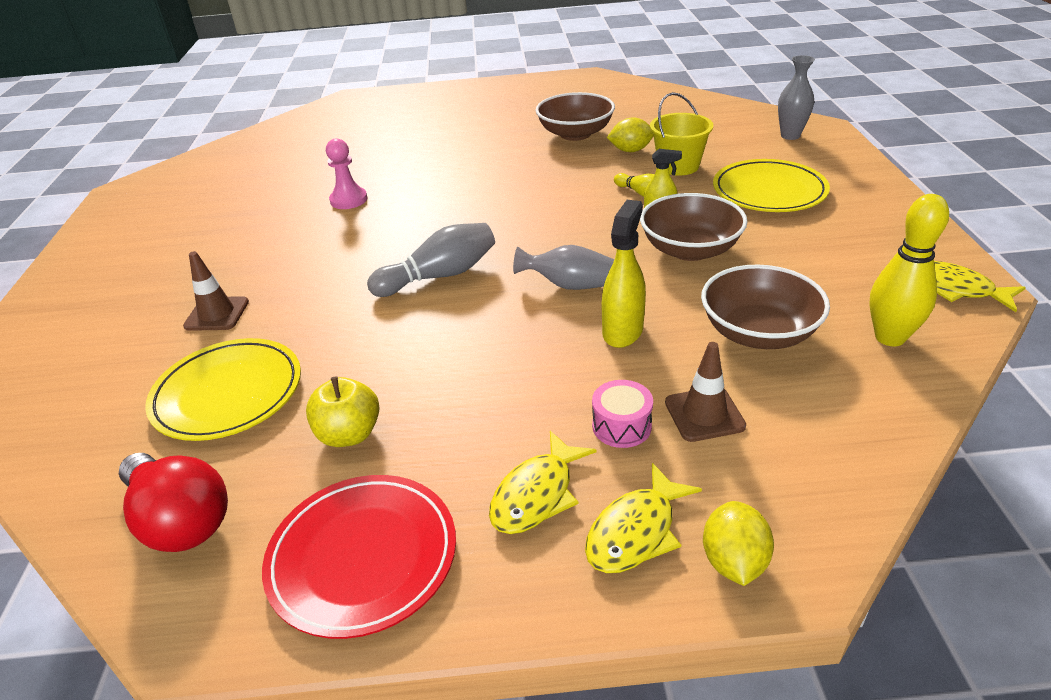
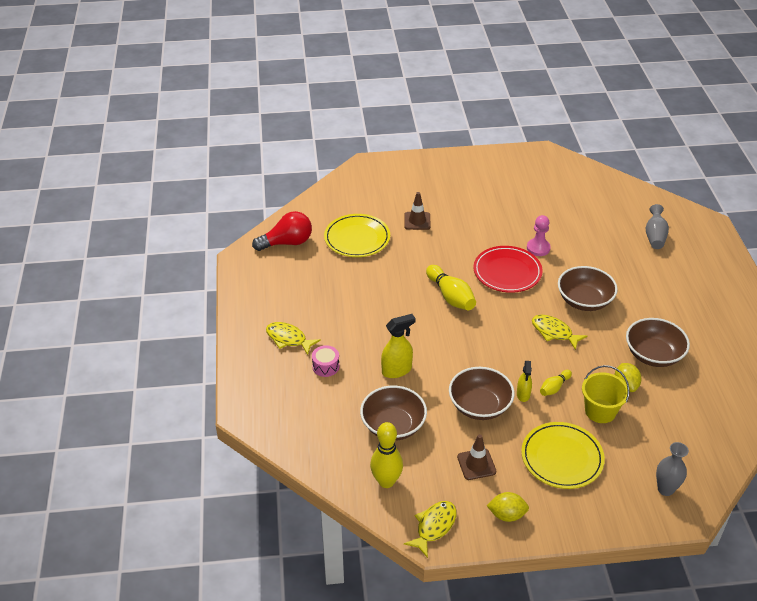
camera: 85 degrees right, 5 degrees up
(181, 520) = (287, 243): red light bulb -> red light bulb turned 150 degrees counterclockwise
(349, 434) = (328, 280): yellow apple -> none
(363, 557) = (264, 293): red plate -> red plate (507, 272)
(439, 276) = (450, 296): grey bowling pin -> yellow bowling pin
(471, 170) = (584, 300): none -> brown bowl
(570, 285) = (441, 350): grey vase -> grey vase (655, 236)
(623, 331) = (397, 370): yellow spray bottle -> yellow spray bottle turned 45 degrees counterclockwise
(635, 531) = (266, 368): yellow fish -> yellow fish (554, 332)
(704, 414) = (331, 396): brown traffic cone -> brown traffic cone (476, 464)
(734, 561) = (248, 395): yellow lemon -> yellow lemon (507, 515)

